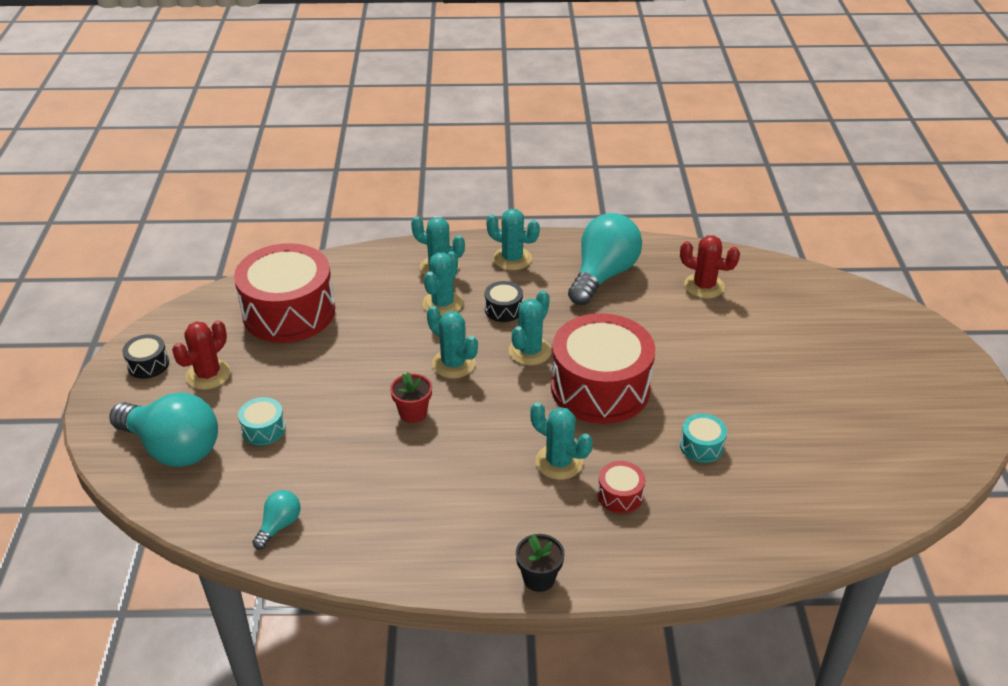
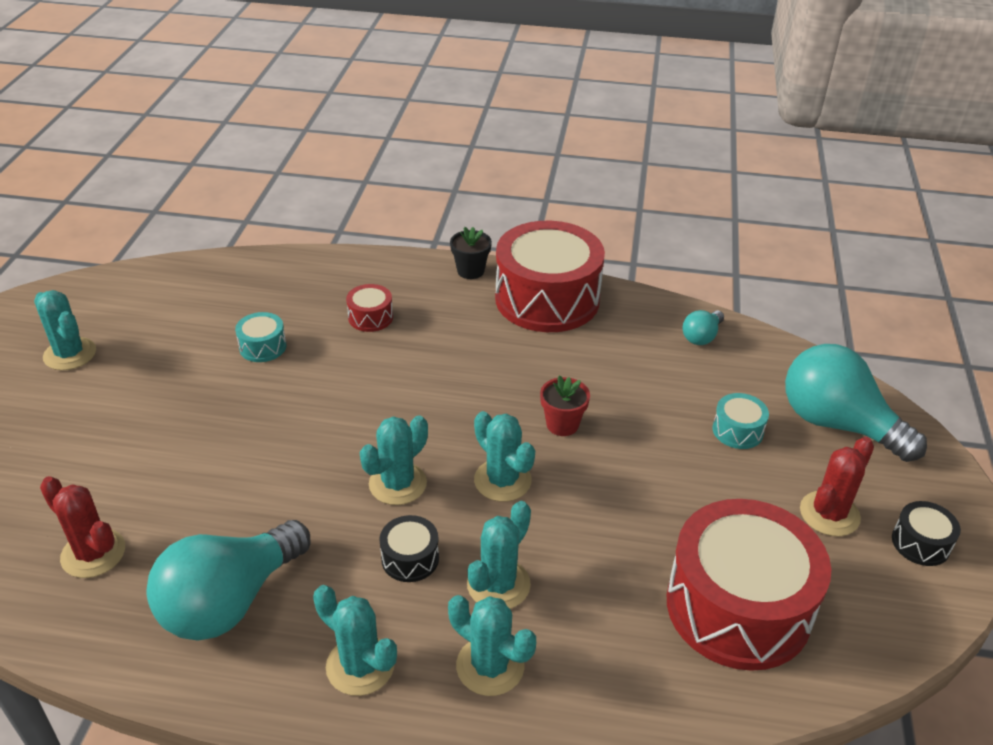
camera: 170 degrees left, 0 degrees up
(559, 462) = (416, 352): turquoise cactus -> turquoise cactus (70, 354)
(600, 388) = (333, 422): red drum -> red drum (547, 299)

